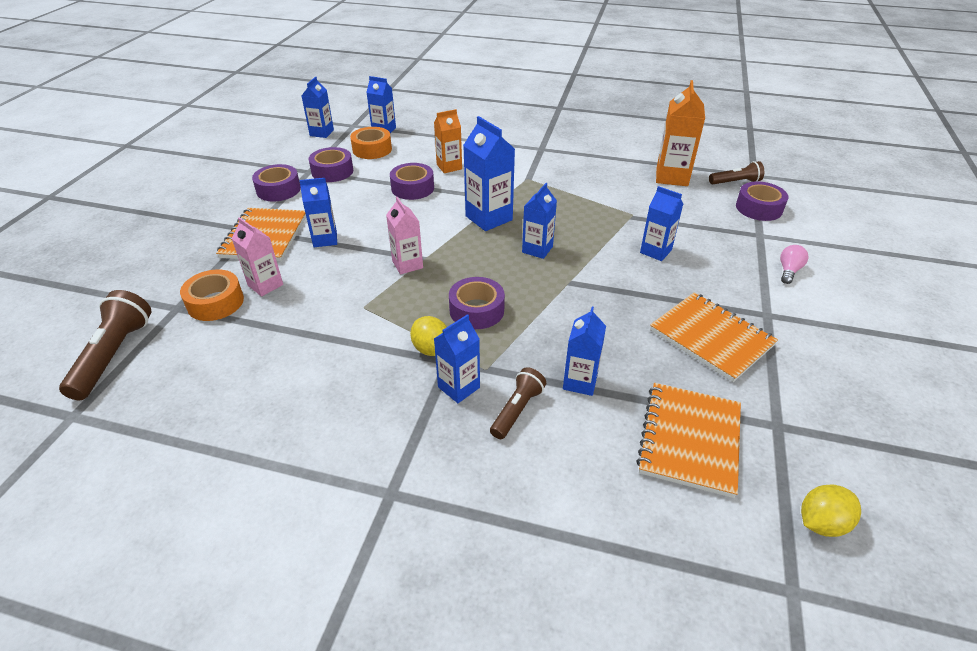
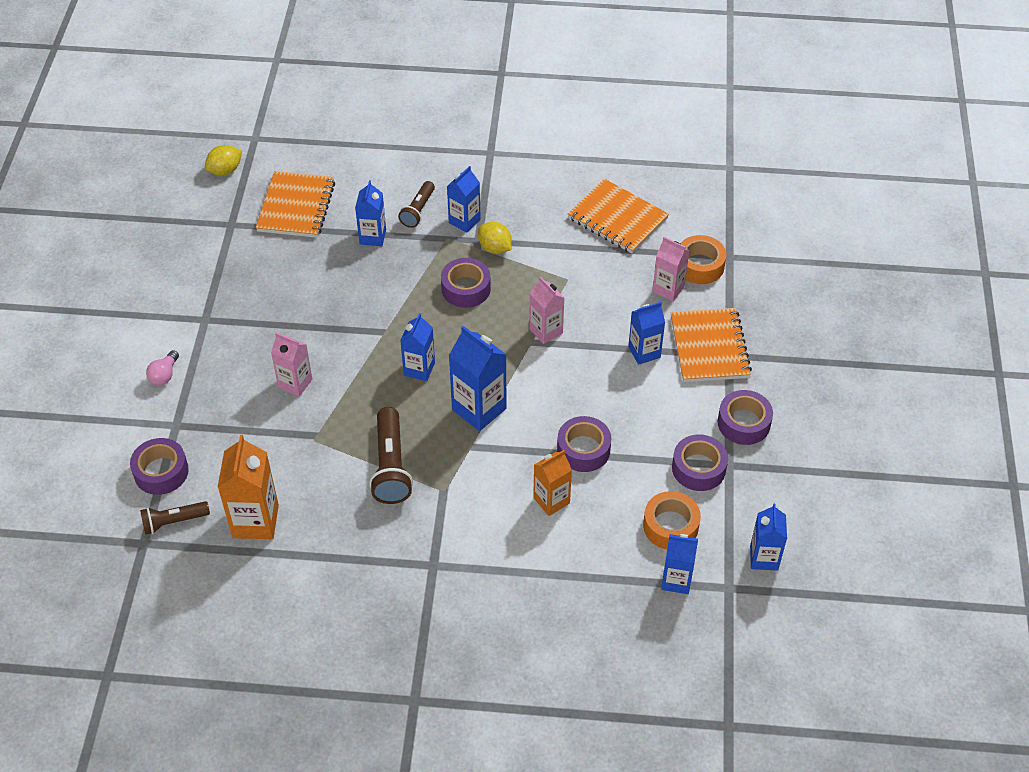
camera: 170 degrees right, 10 degrees up
(114, 355) = (742, 210): brown flashlight -> brown flashlight (391, 466)
(655, 251) = (295, 383): blue carton -> pink carton
(711, 338) = (261, 288): orange notebook -> orange notebook (617, 218)

